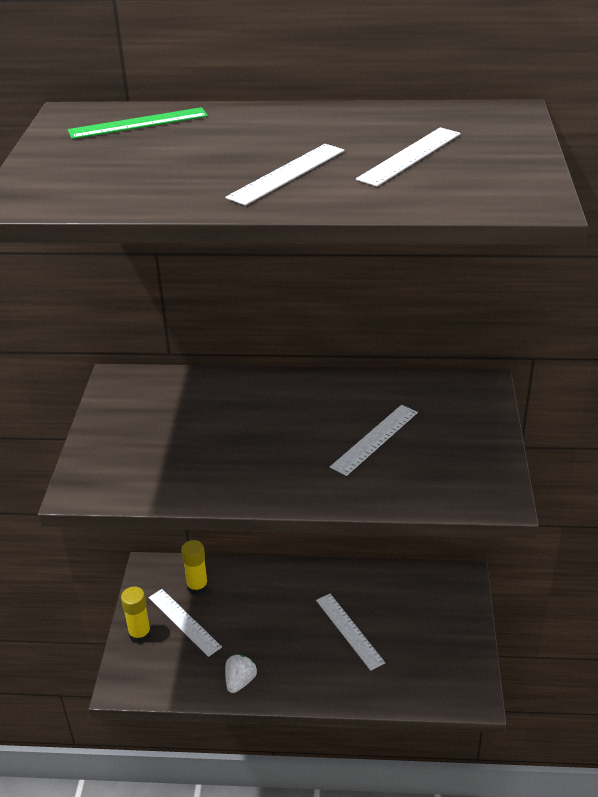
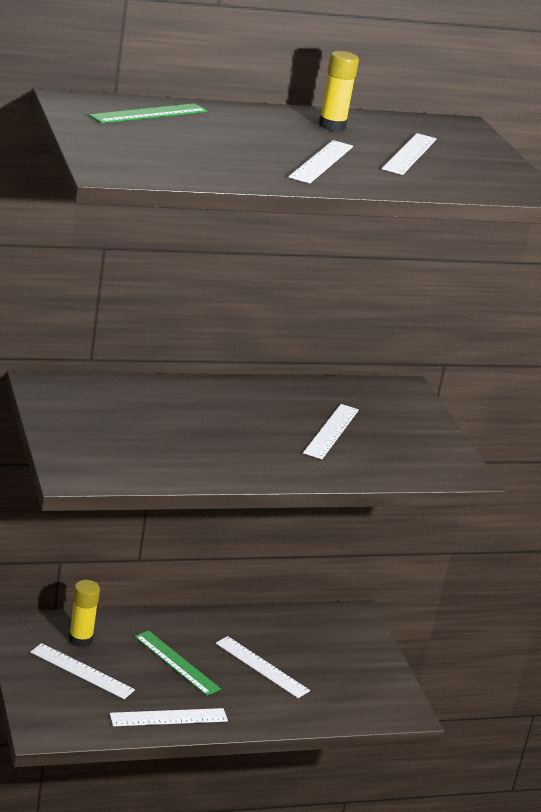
camera: 25 degrees left, 10 degrees down
(140, 634) = (38, 685): yellow glue stick -> yellow glue stick (332, 126)
(240, 681) = (168, 717): white strawberry -> white ruler
(272, 619) = (177, 663): none -> green ruler

